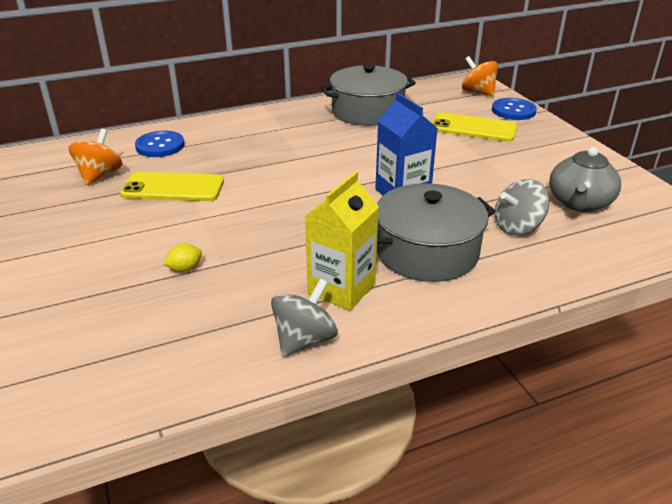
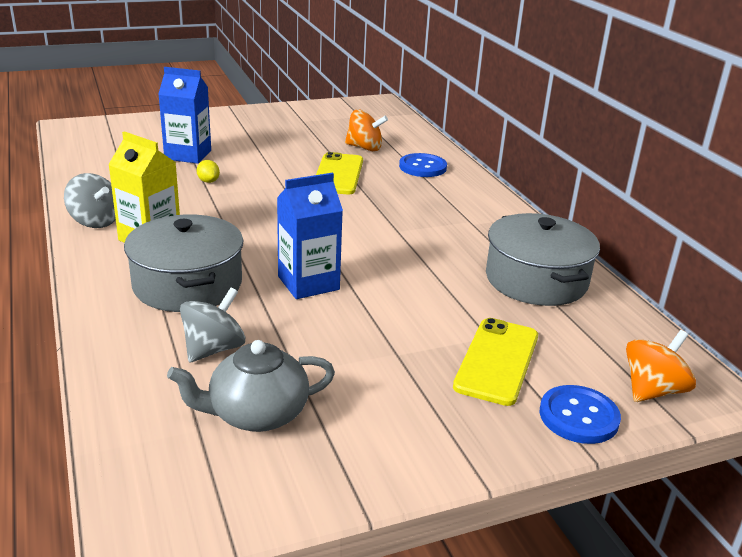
camera: 90 degrees right, 5 degrees down
(91, 296) = (188, 155): none -> blue carton
(517, 227) = (213, 349): grey spinning top -> grey spinning top turned 60 degrees clockwise
(579, 203) = (256, 414): grey teapot -> grey teapot turned 45 degrees counterclockwise

